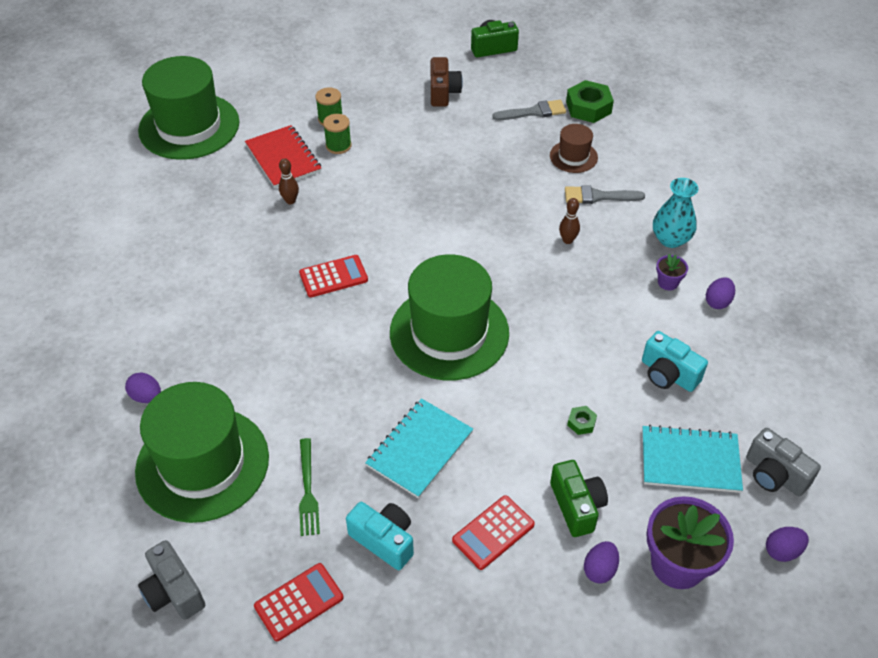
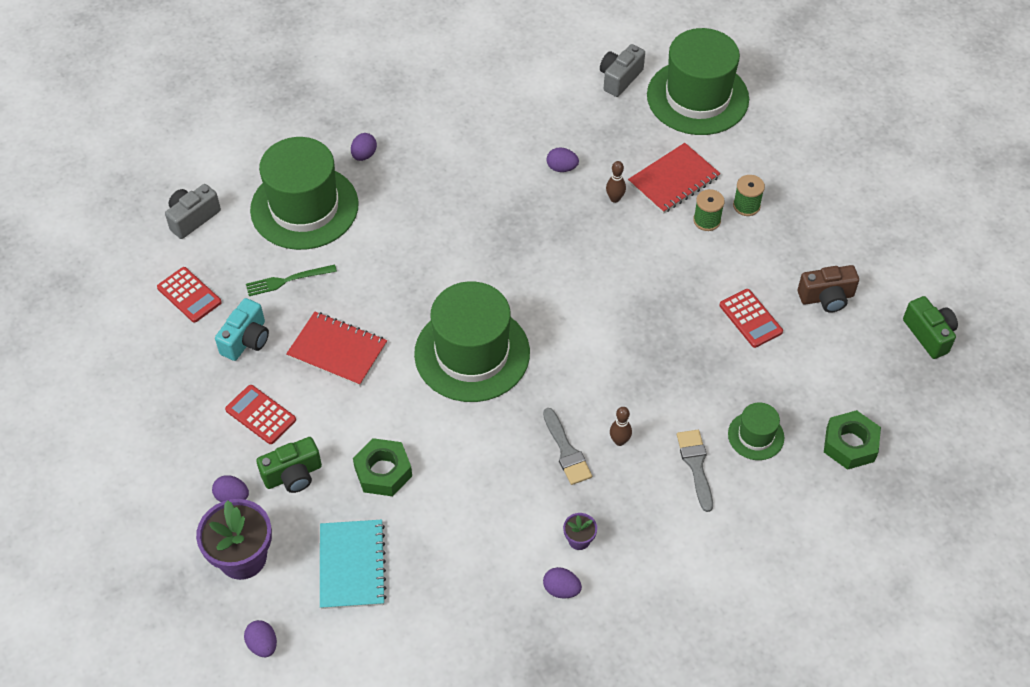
camera: 80 degrees right, 5 degrees up
(236, 232) = (562, 168): none -> purple egg
(333, 277) = (523, 252): red calculator -> red calculator (750, 318)
(420, 449) = (337, 350): turquoise notebook -> red notebook
(533, 112) = (822, 389): grey brush -> grey brush (566, 451)
(573, 156) = (756, 436): brown hat -> green hat
(581, 423) = (383, 472): green nut -> green nut, size x2.09
(668, 374) = (453, 543): turquoise camera -> none
(670, 239) = (646, 541): turquoise vase -> none
(774, 474) = (345, 640): grey camera -> grey camera (620, 78)

